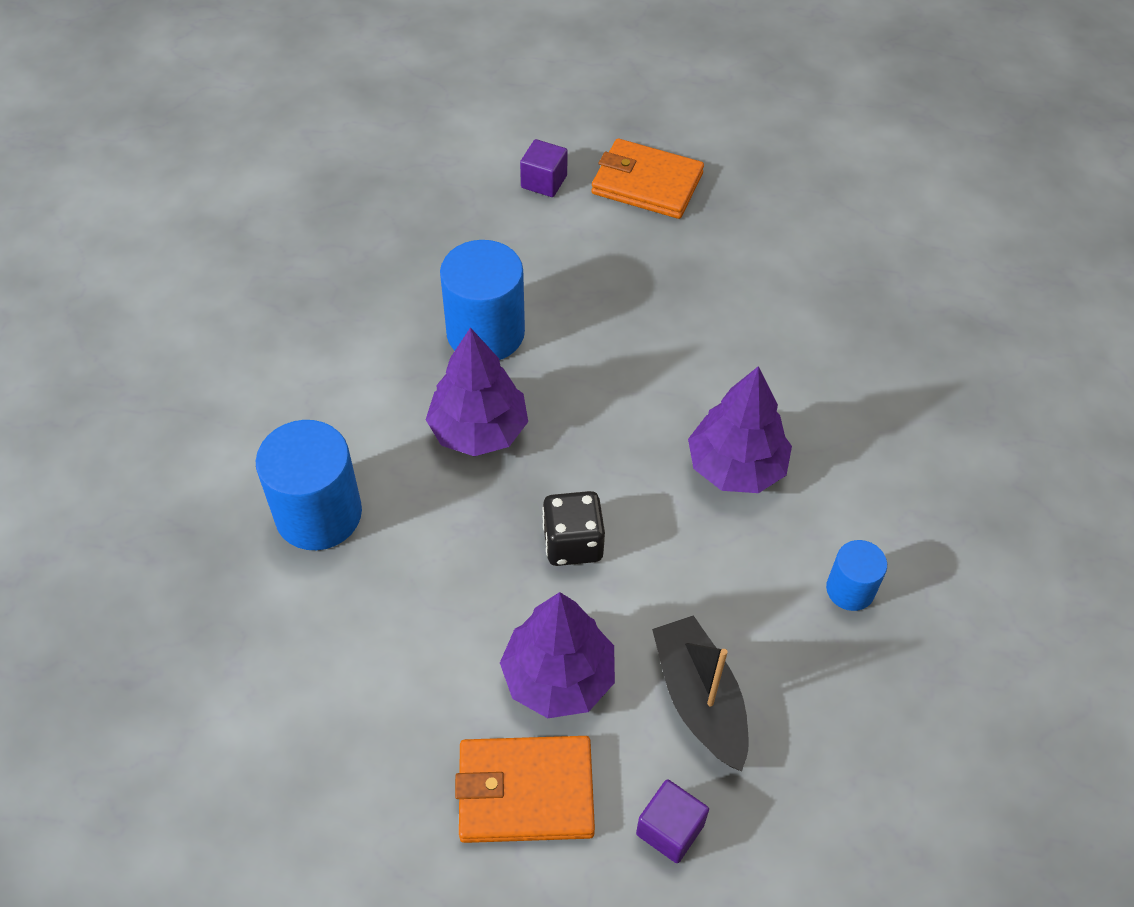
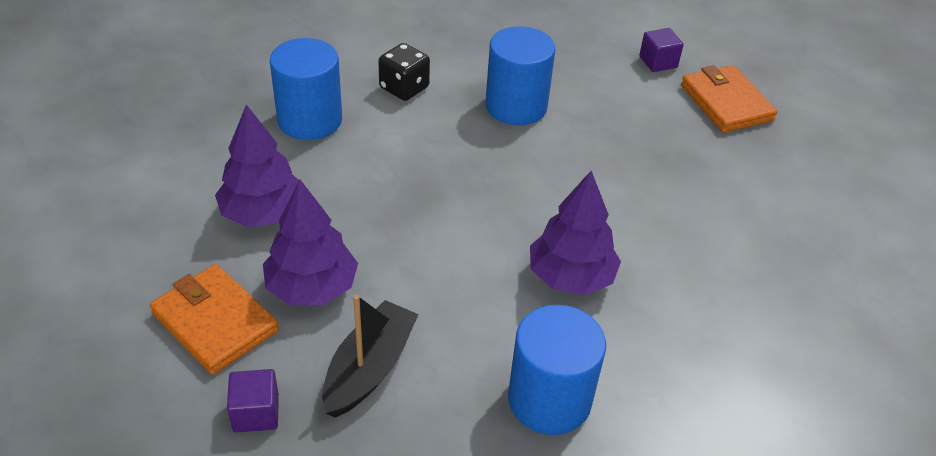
camera: 45 degrees right, 10 degrees down
(479, 430) = (444, 145): purple tree -> purple tree (263, 213)
(573, 543) = (415, 234): black dice -> black dice (404, 88)
(850, 589) = (549, 399): blue cylinder -> blue cylinder, size x1.84

